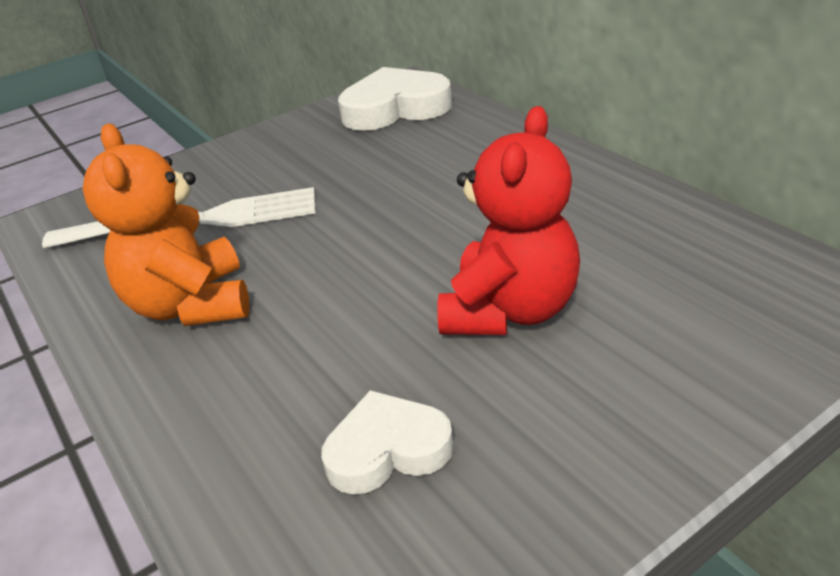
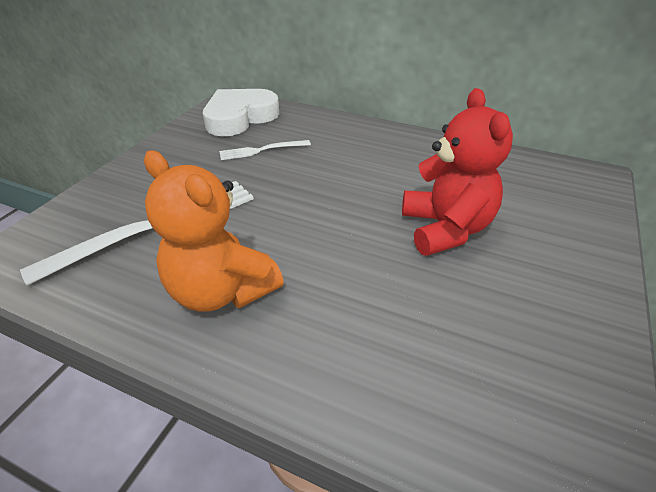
camera: 35 degrees left, 5 degrees up
(381, 155) = (262, 150): none -> white fork
(387, 450) = (466, 340): white heart -> none

